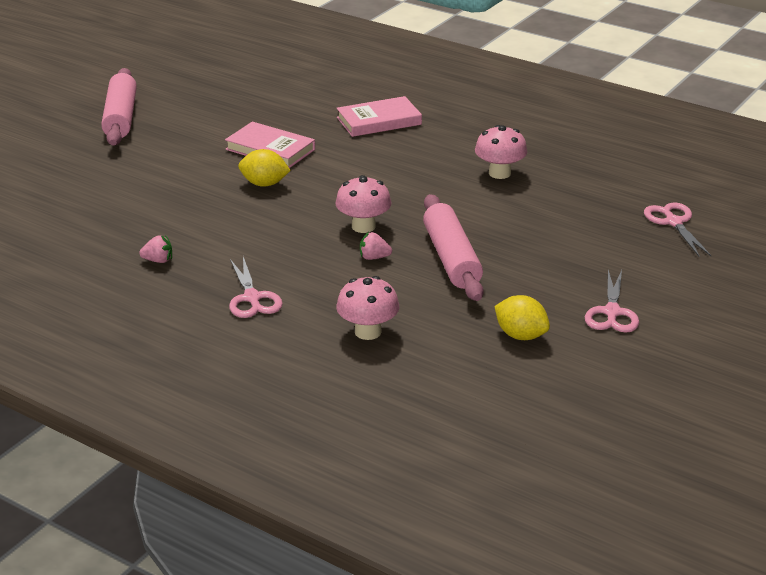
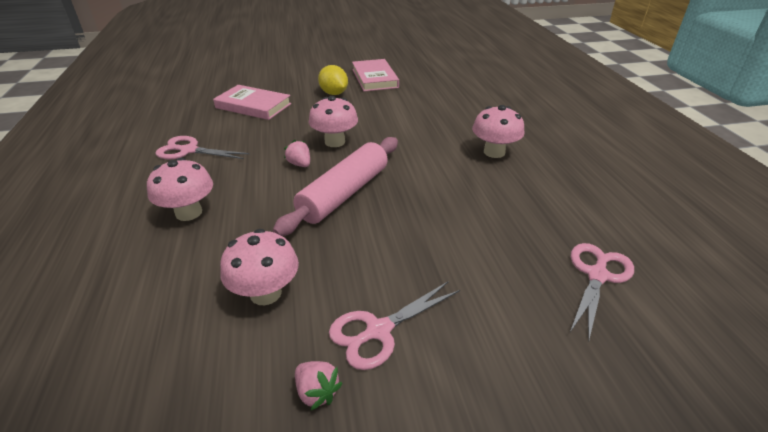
camera: 45 degrees right, 5 degrees up
(120, 117) = (337, 39): pink rolling pin -> none
(158, 260) = (201, 107): pink strawberry -> pink strawberry (317, 392)
(252, 298) = (189, 150): pink scissors -> pink scissors turned 75 degrees clockwise
(379, 121) = (468, 88): pink book -> pink book (253, 106)
(520, 335) = (266, 293): yellow lemon -> pink mushroom

